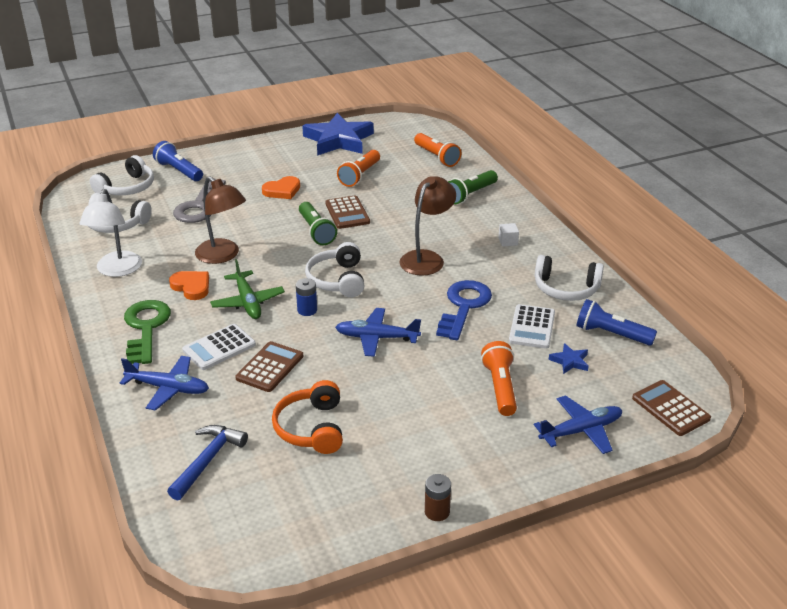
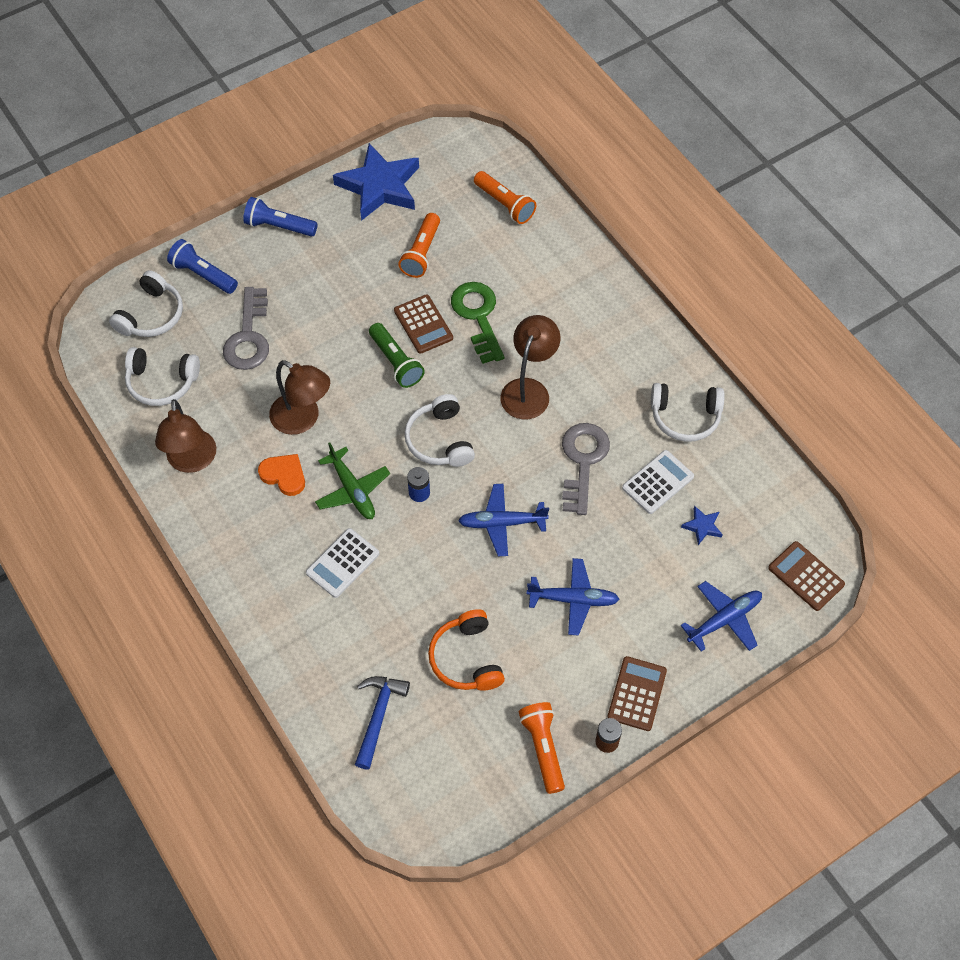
camera: 10 degrees left, 25 degrees up
(117, 270) = (192, 461): white lamp -> brown lamp
(146, 328) = (256, 546): green key -> green key (478, 316)
(168, 388) = (308, 629): blue plane -> blue plane (573, 599)
(270, 367) = (403, 583): brown calculator -> brown calculator (637, 694)
(282, 190) = (337, 294): orange heart -> none
(464, 306) = (583, 461): blue key -> grey key
(470, 194) = (557, 270): green flashlight -> none
(500, 387) = (639, 574): orange flashlight -> orange flashlight (543, 748)
(508, 241) = (612, 348): white cube -> none
(532, 327) = (657, 482): white calculator -> white calculator turned 135 degrees counterclockwise
(611, 334) = (739, 480): blue flashlight -> blue flashlight (279, 226)

